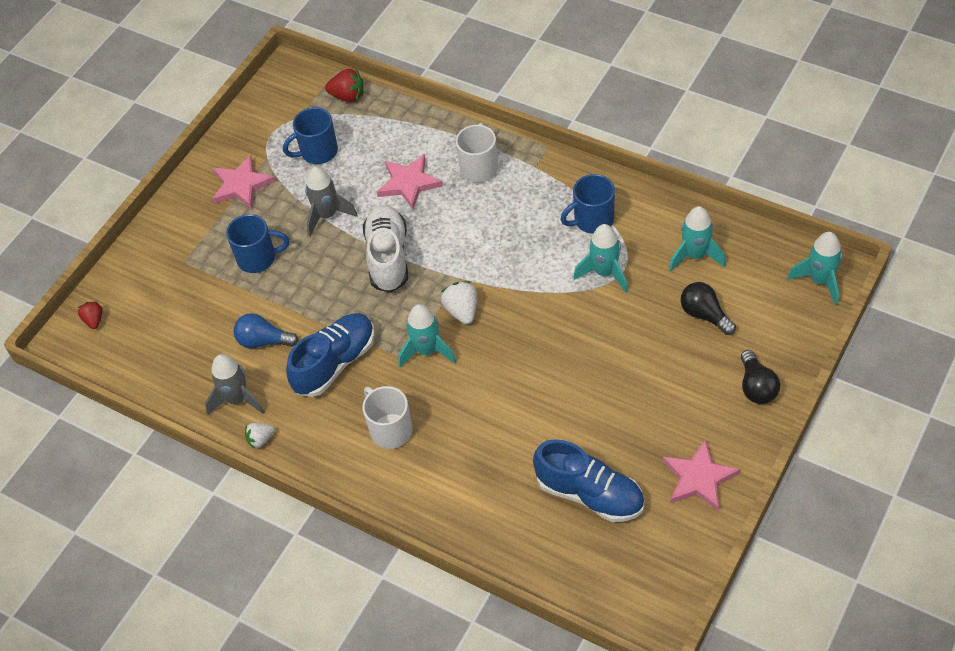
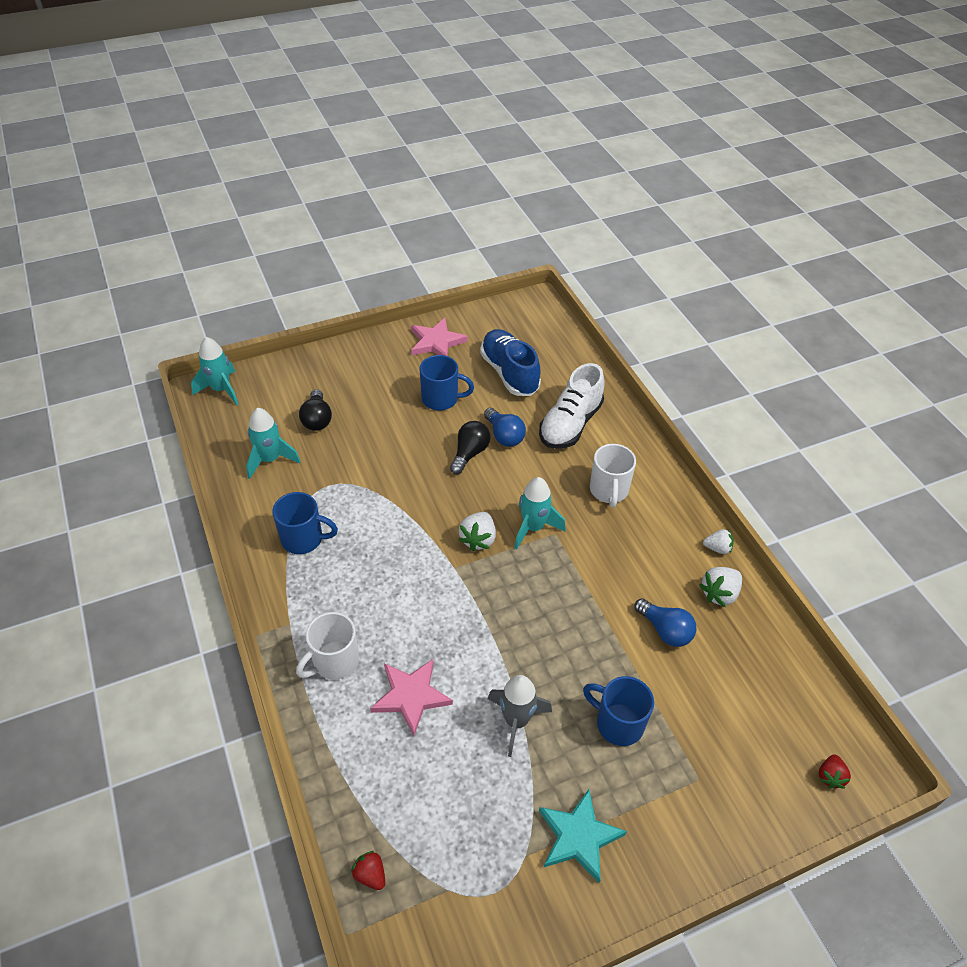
camera: 150 degrees left, 5 degrees down
(237, 399) = (719, 594): grey rocket -> white strawberry
(241, 185) = (578, 837): pink star -> turquoise star
(318, 152) = (466, 815): blue mug -> blue mug (441, 399)
(335, 363) = (615, 568): blue shoe -> none
(348, 96) = (370, 874): red strawberry -> red strawberry, size x0.66
(388, 257) = (496, 631): white shoe -> white shoe (570, 424)
(528, 418) = (504, 435): none -> blue light bulb
(604, 272) = (344, 492): turquoise rocket -> none
(756, 387) = (343, 362): black light bulb -> black light bulb (469, 453)

